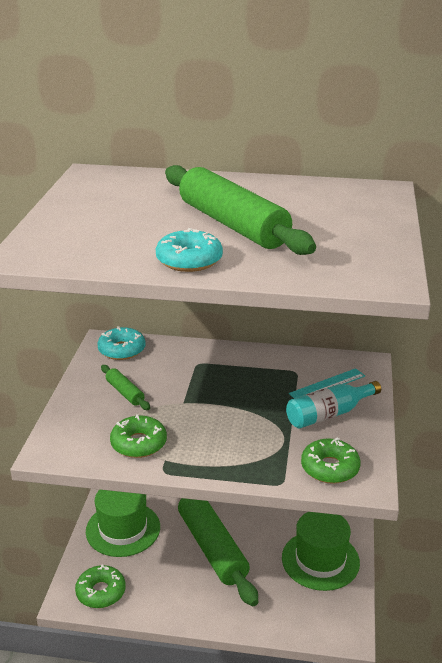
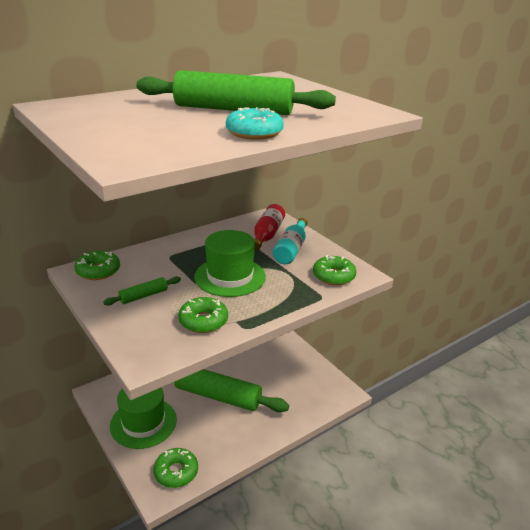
camera: 45 degrees left, 0 degrees up
(122, 350) = (98, 271): turquoise donut -> green donut
(125, 392) = (143, 296): green rolling pin -> green rolling pin turned 45 degrees counterclockwise
(320, 560) = (287, 364): green hat -> green hat (230, 277)
(327, 385) = (267, 235): turquoise ruler -> red bottle

